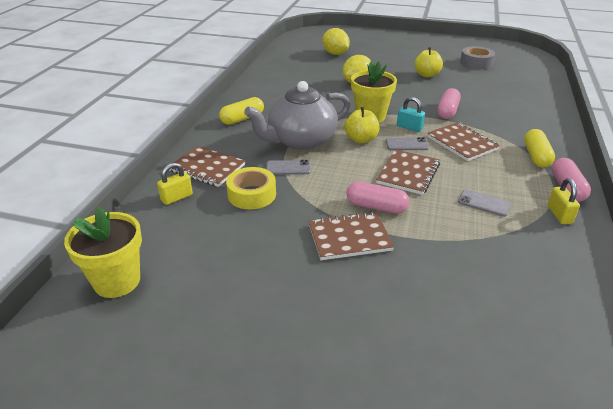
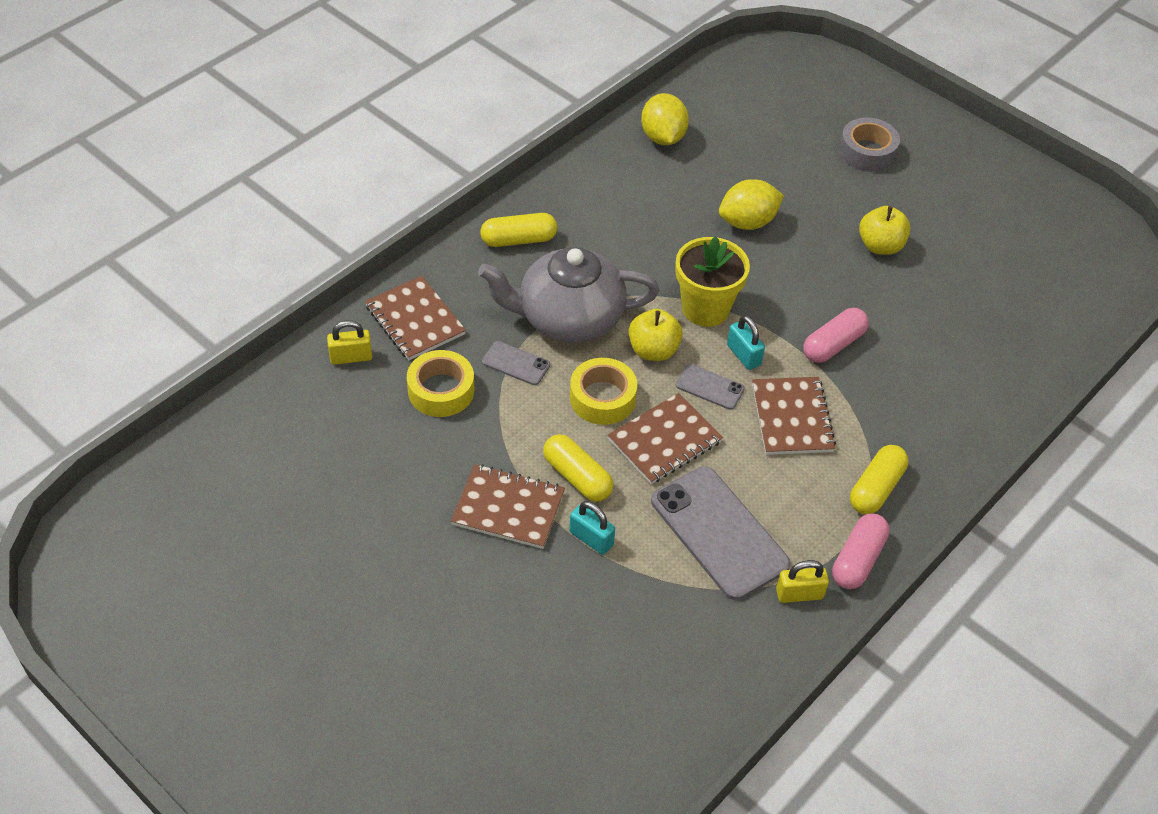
camera: 25 degrees right, 15 degrees up
(117, 281) = (229, 454): yellow flower pot -> none
(335, 53) = (772, 131): yellow lemon -> yellow lemon (663, 137)
(354, 167) = (602, 398): none -> yellow tape
(376, 207) = (577, 477): pink capsule -> yellow capsule
(416, 234) = (591, 538): none -> turquoise padlock
(476, 63) = (998, 247): grey tape -> grey tape (867, 152)
(484, 203) = (719, 532): grey phone -> grey phone, size x2.10
(559, 215) = (799, 594): yellow padlock -> yellow padlock turned 60 degrees clockwise

